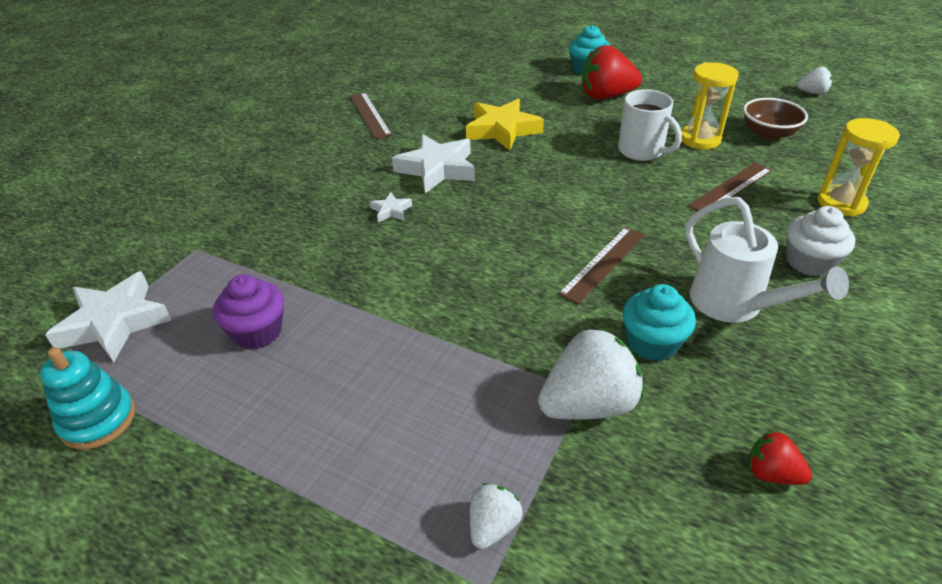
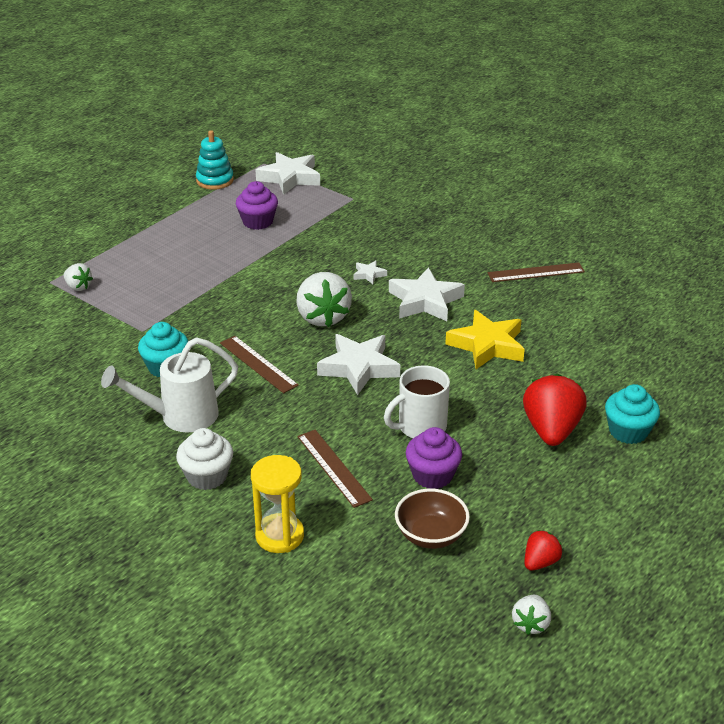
camera: 100 degrees right, 5 degrees down
(573, 194) = (359, 368): none -> white star
(588, 404) = (132, 330): white strawberry -> white strawberry (322, 317)
(700, 139) = (432, 475): yellow hourglass -> purple cupcake
(771, 473) = (44, 385): red strawberry -> red strawberry (540, 562)

